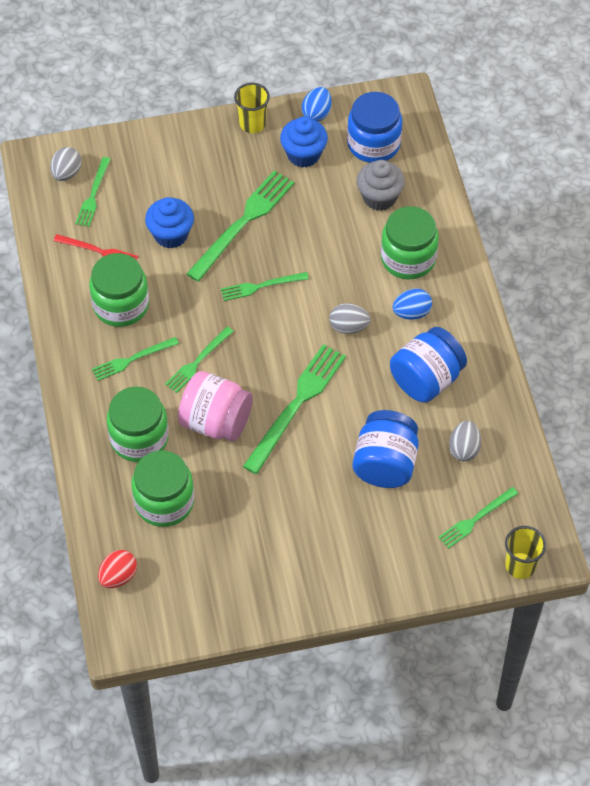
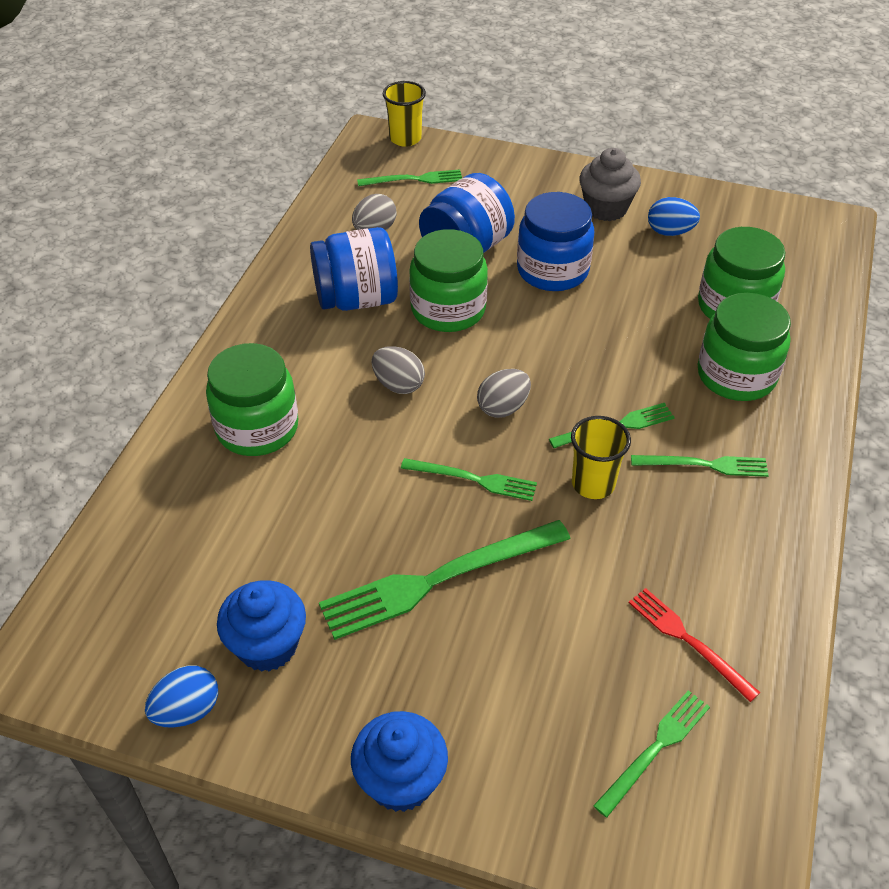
camera: 150 degrees left, 10 degrees down
(66, 173) = (687, 820): grey egg -> grey egg (503, 407)
(118, 576) = (816, 266): red egg -> none
(121, 305) = (688, 542): green jar -> green jar (448, 309)
(171, 235) = (559, 613): blue cupcake -> blue cupcake (401, 780)
(216, 422) = (630, 355): pink jar -> none
(252, 124) = (304, 747): yellow cup -> yellow cup (593, 484)
(296, 405) = (523, 334): green fork -> none
(373, 144) = (152, 609): blue jar -> blue jar (552, 270)
(379, 197) = (219, 523): grey cupcake -> grey cupcake (606, 208)
(411, 313) = (311, 368): blue egg -> blue egg (670, 232)

